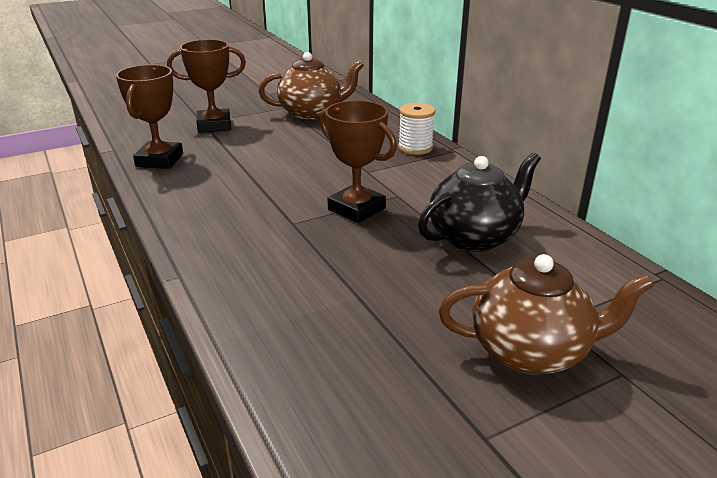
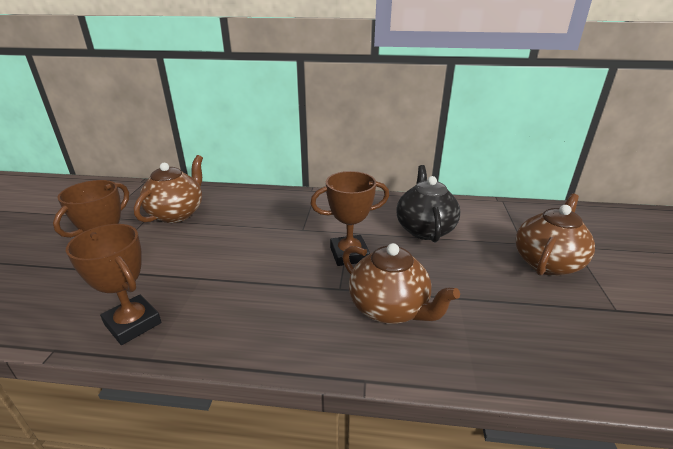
camera: 55 degrees left, 0 degrees up
(290, 259) = (389, 309): none -> brown teapot
(415, 148) = (294, 200): white spool -> none

